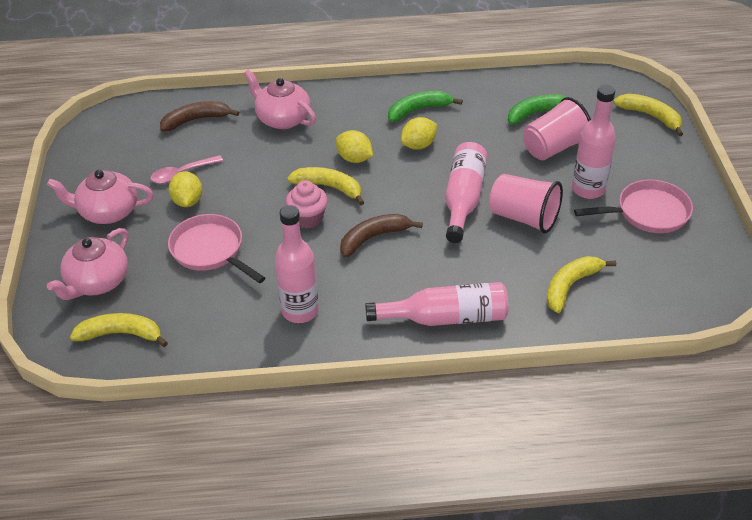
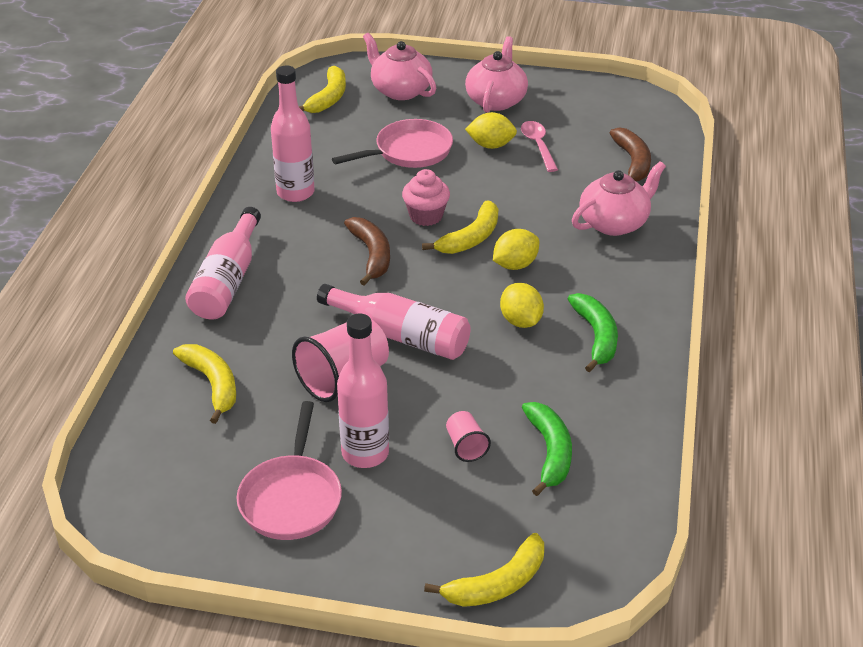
camera: 105 degrees right, 5 degrees down
(554, 147) = (466, 446): pink cup -> pink cup, size x0.51

